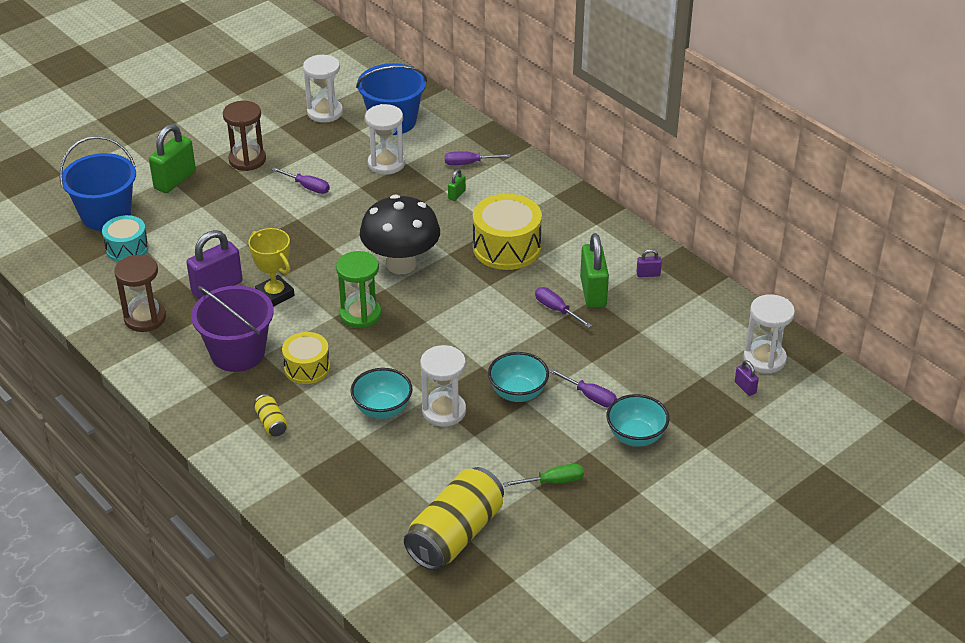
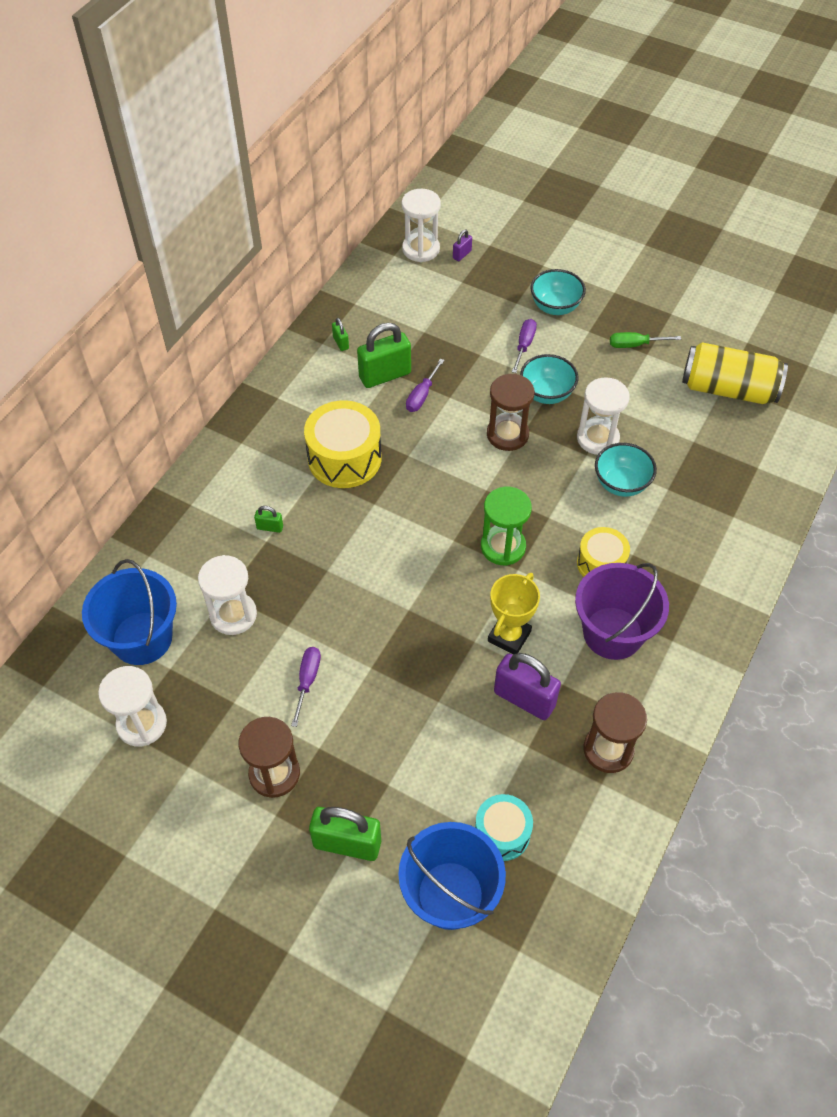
camera: 110 degrees left, 15 degrees up
(271, 423) = (687, 564): yellow can -> none
(401, 264) = (409, 538): black mushroom -> none
(469, 163) = (207, 534): purple screwdriver -> none
(481, 352) = (507, 434): none -> brown hourglass
(553, 482) = (635, 345): green screwdriver -> green screwdriver turned 60 degrees counterclockwise
(648, 274) = (341, 343): purple padlock -> green padlock

